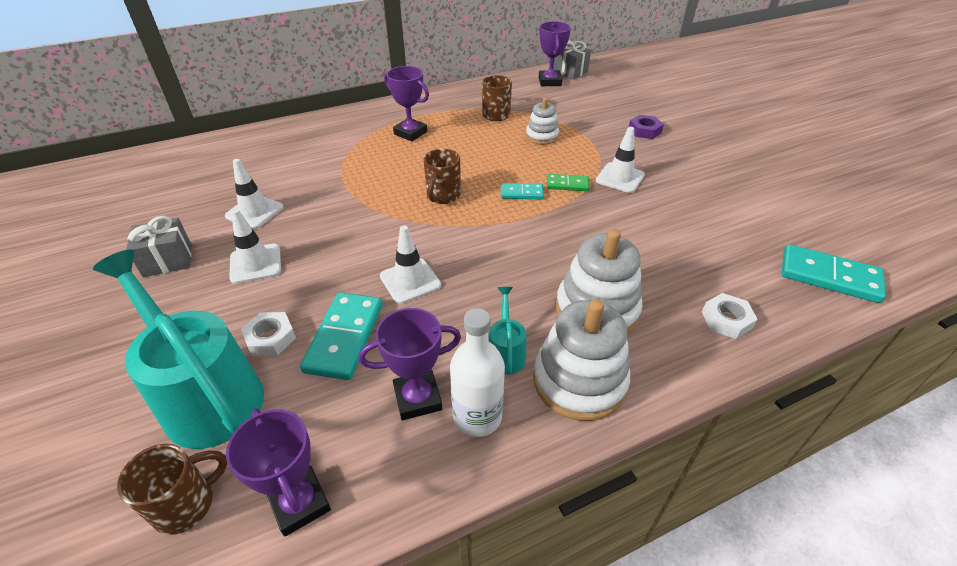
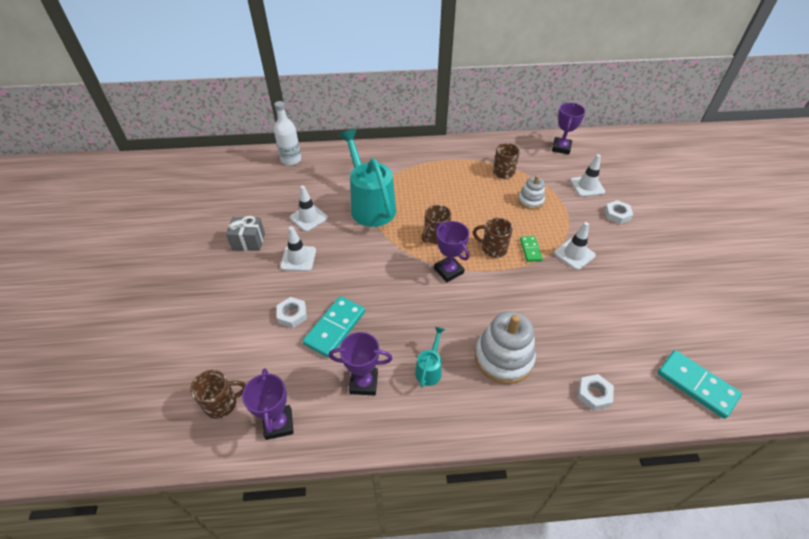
camera: 20 degrees right, 5 degrees up
(206, 394) = (248, 341): turquoise watering can -> turquoise watering can (370, 205)
(410, 133) = (433, 175): purple trophy -> purple trophy (448, 271)
(410, 281) = (389, 299): white traffic cone -> white traffic cone (587, 186)
(477, 416) = (394, 406): white bottle -> white bottle (291, 160)
(521, 193) = (493, 248): turquoise domino -> brown mug
(567, 184) = (530, 250): green domino -> green domino turned 60 degrees clockwise
(569, 71) = (582, 141): grey gift -> none
(579, 381) = (468, 404): white stacking toy -> none
(644, 131) = (617, 214): purple nut -> white nut

